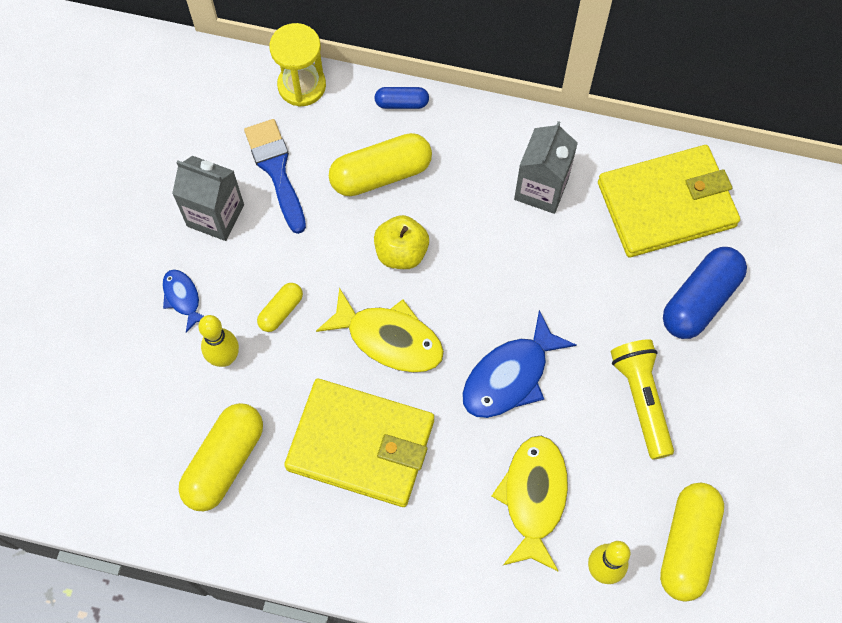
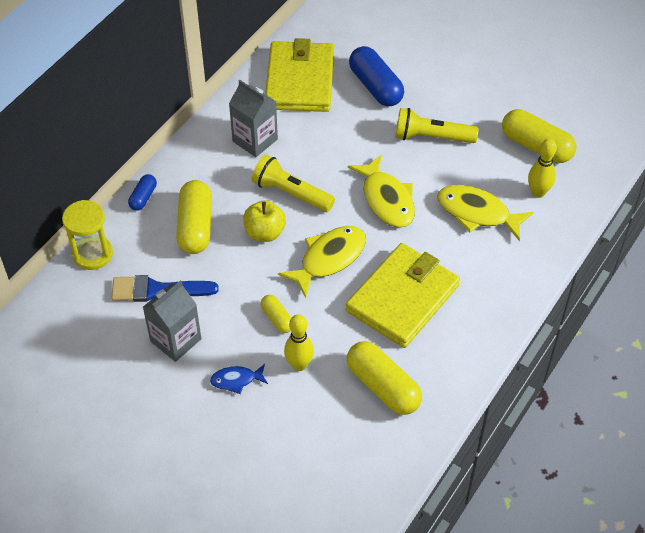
camera: 70 degrees left, 15 degrees down
(473, 260) = (291, 193): none -> yellow flashlight
(510, 376) = (386, 199): blue fish -> yellow fish

